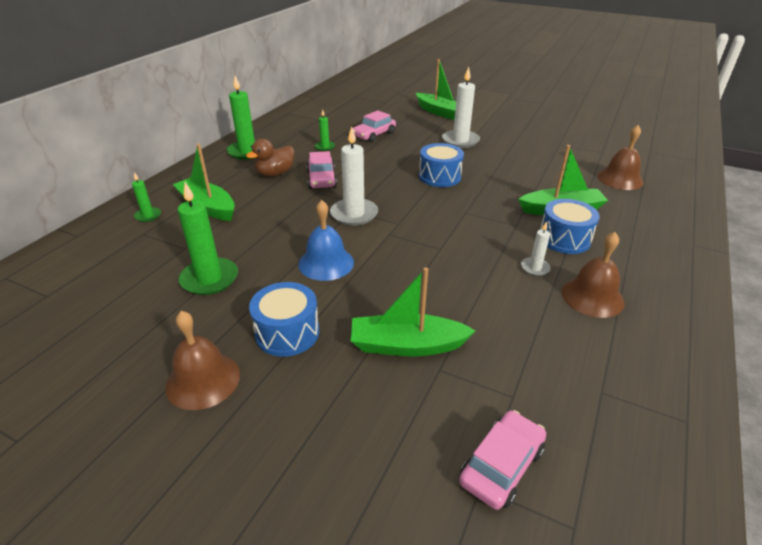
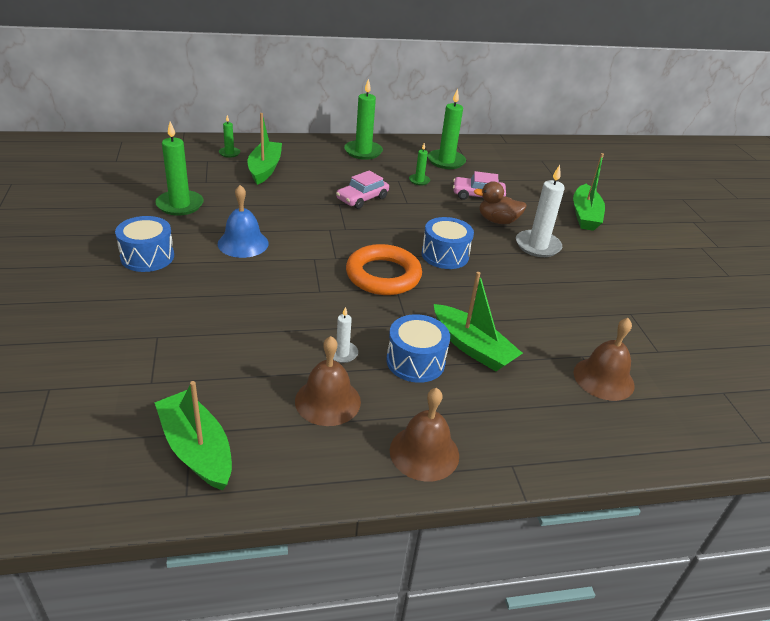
camera: 50 degrees right, 0 degrees up
(203, 380) = (79, 244): brown bell -> brown bell (424, 452)
(275, 173) = (345, 176): brown duck -> brown duck (497, 221)
(310, 127) = (446, 161): none -> green candle
(354, 214) = (325, 232): white candle -> none
(407, 345) = (173, 313): green boat -> green boat (196, 449)
(443, 211) = (383, 275): none -> orange ring
(501, 465) = (74, 394): pink car -> none

